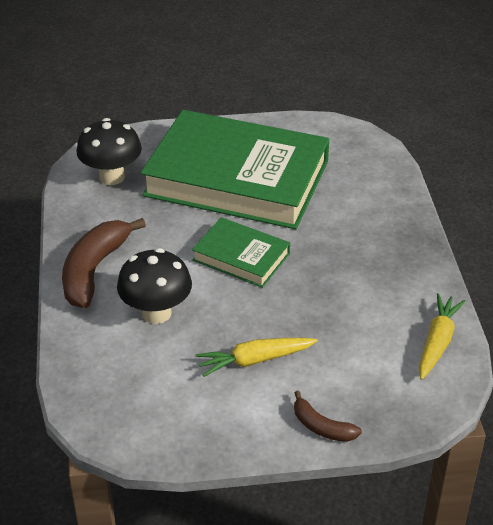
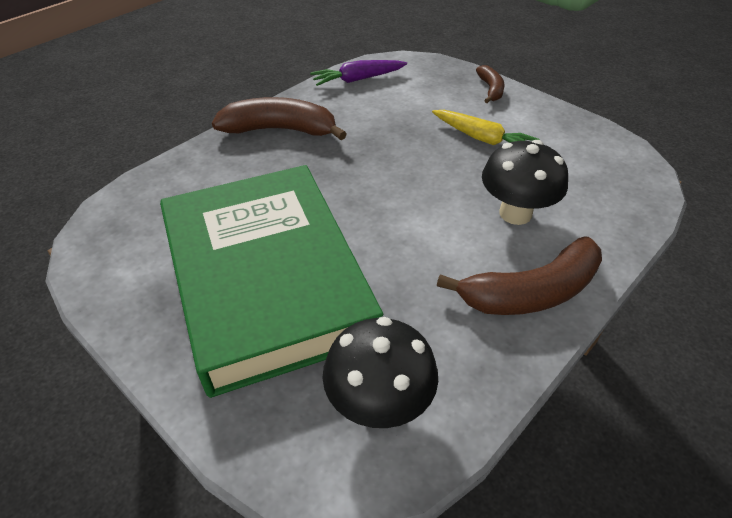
camera: 130 degrees left, 5 degrees up
(241, 257) = (385, 205): green book -> none
(395, 253) = (280, 130): none -> brown banana
(437, 342) = (358, 79): yellow carrot -> purple carrot

